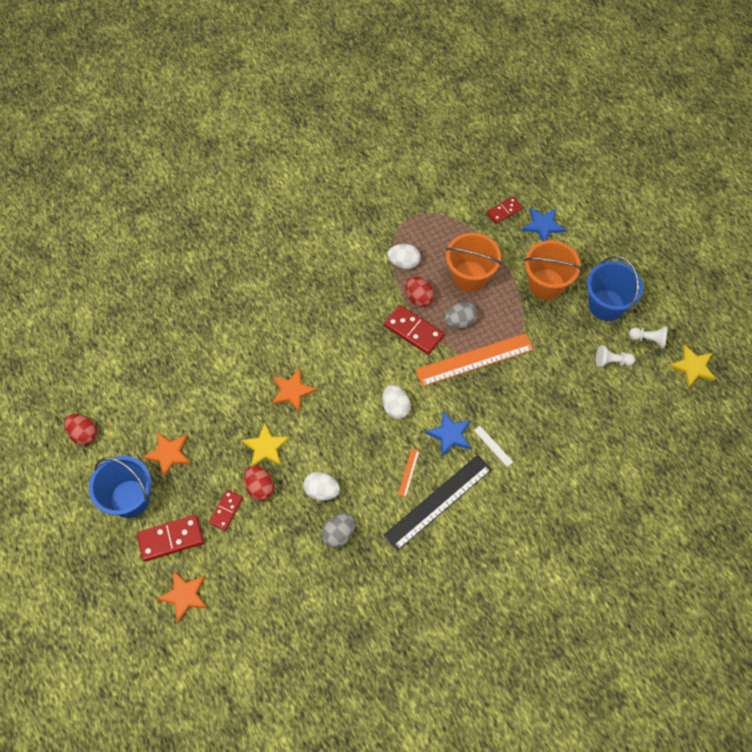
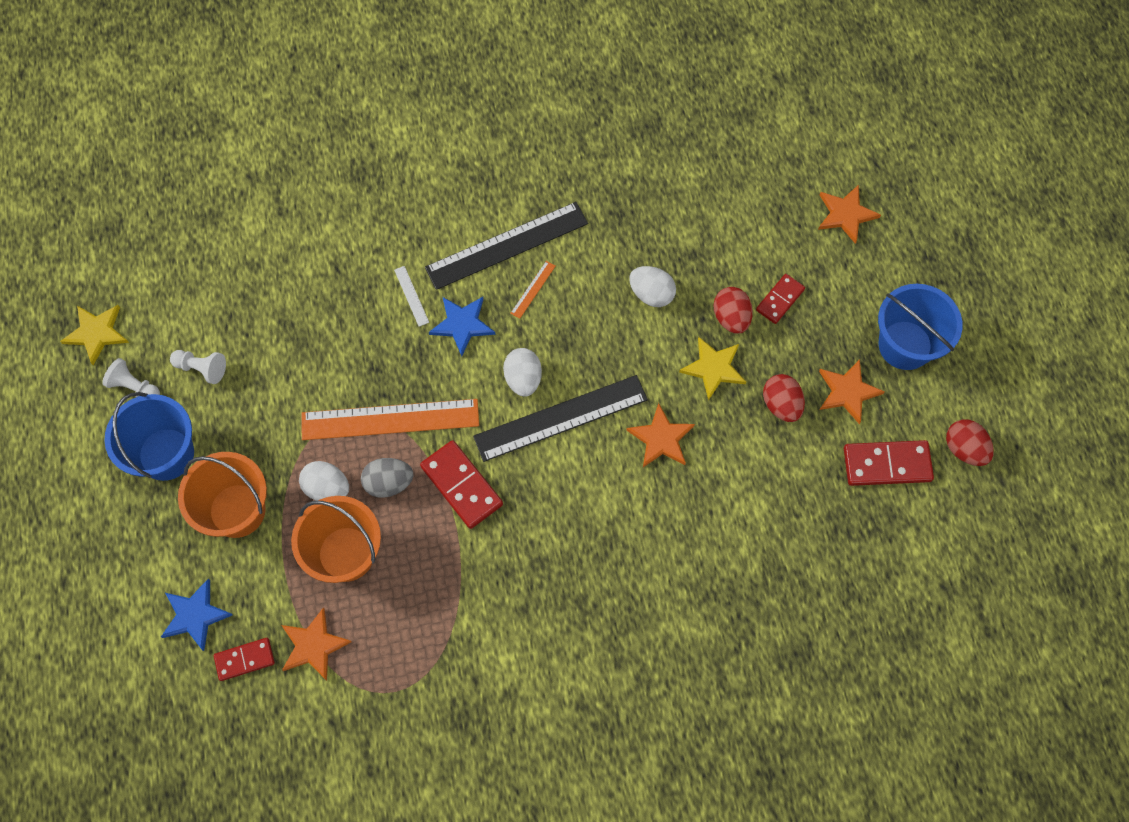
camera: 165 degrees left, 5 degrees up
(171, 539) = (855, 282): red domino -> red domino (887, 464)
(339, 534) = (642, 238): grey egg -> none
(362, 387) = (561, 418): none -> black ruler
(403, 263) = (439, 605): white egg -> white egg (327, 488)
(418, 298) = (436, 538): red egg -> red egg (781, 404)
(468, 226) = (313, 645): none -> orange star

